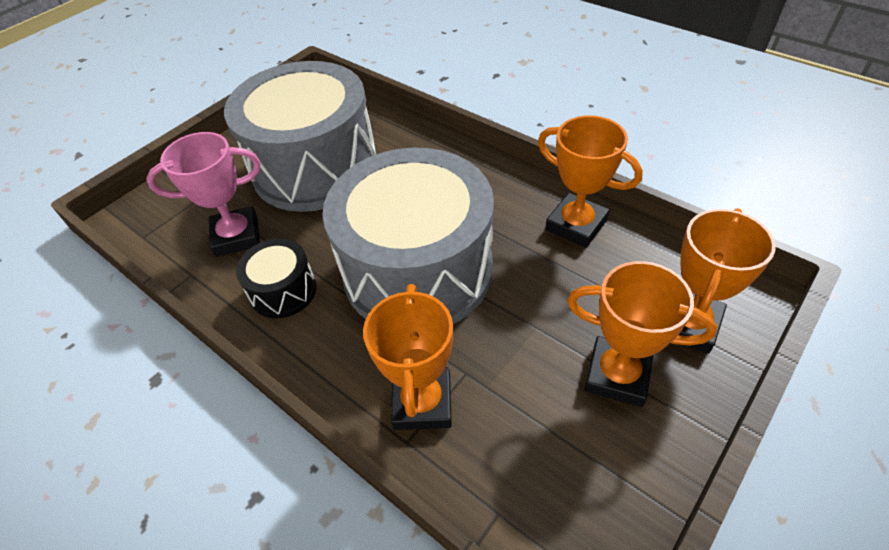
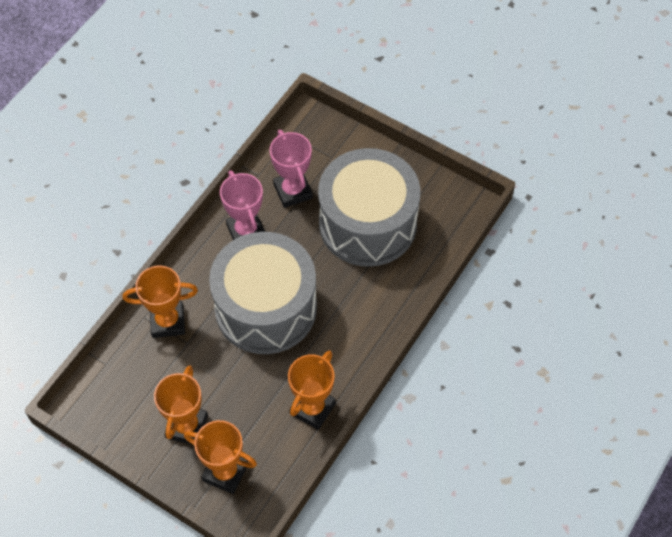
camera: 80 degrees right, 10 degrees up
(283, 291) = (246, 231): black drum -> pink trophy

